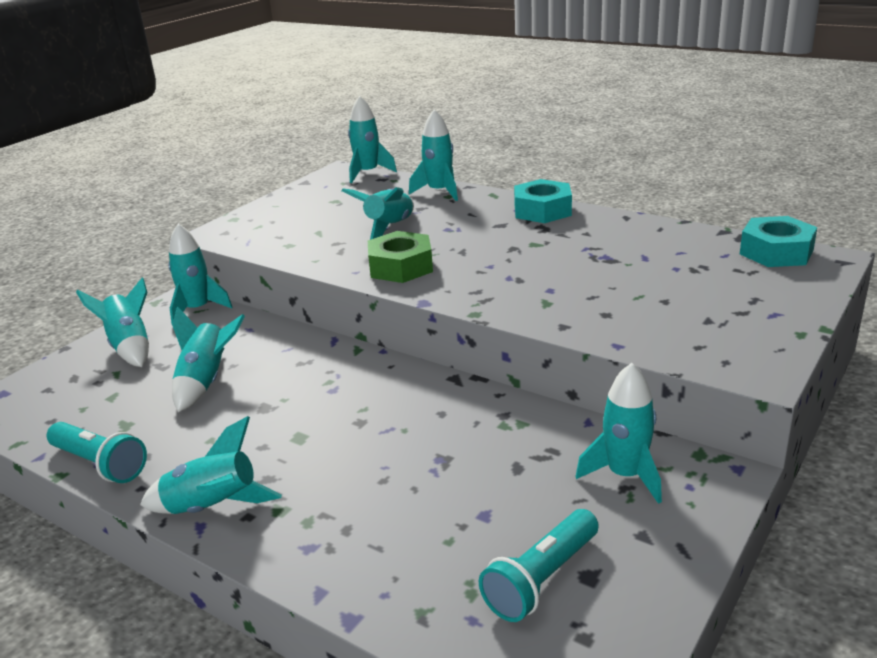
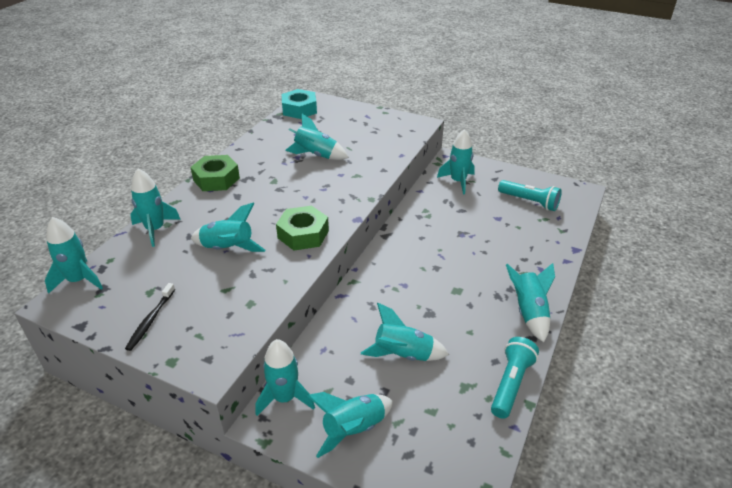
camera: 100 degrees left, 10 degrees up
(293, 205) = (150, 320): none -> black toothbrush
(542, 210) = (216, 179): turquoise nut -> green nut
(610, 270) = (316, 155): none -> turquoise rocket

